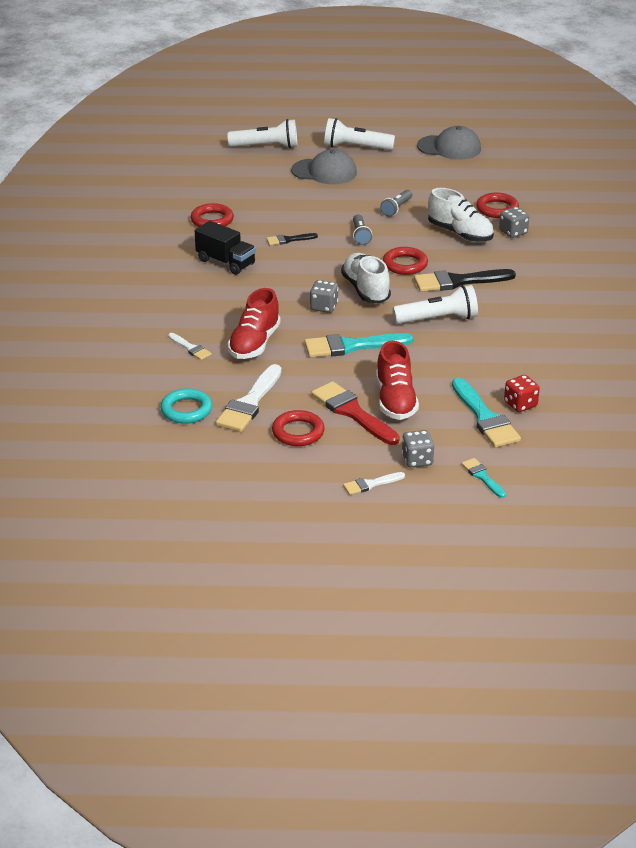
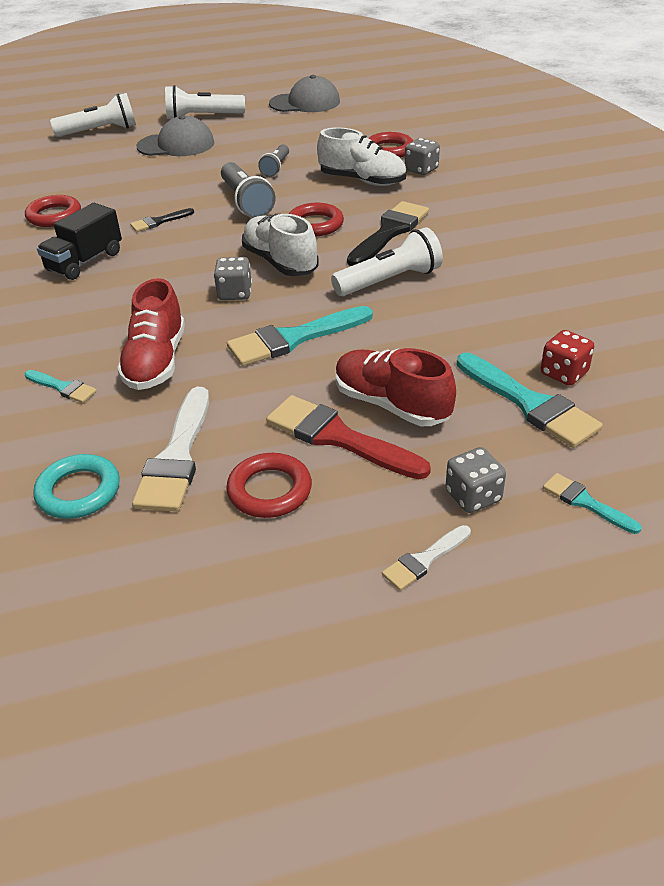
camera: 15 degrees left, 5 degrees up
(190, 348) = (63, 387): white brush -> turquoise brush
(225, 262) = (85, 261): black truck -> black truck turned 105 degrees clockwise
(360, 235) = (246, 202): grey flashlight -> grey flashlight, size x1.65
(395, 400) = (391, 405): red shoe -> red shoe turned 150 degrees clockwise
(458, 281) = (389, 232): black brush -> black brush turned 150 degrees clockwise

